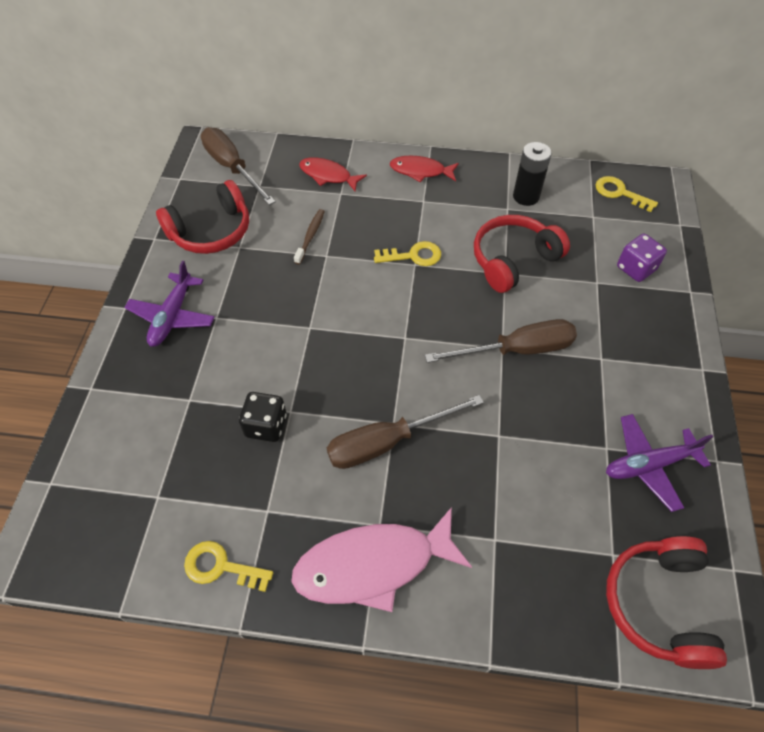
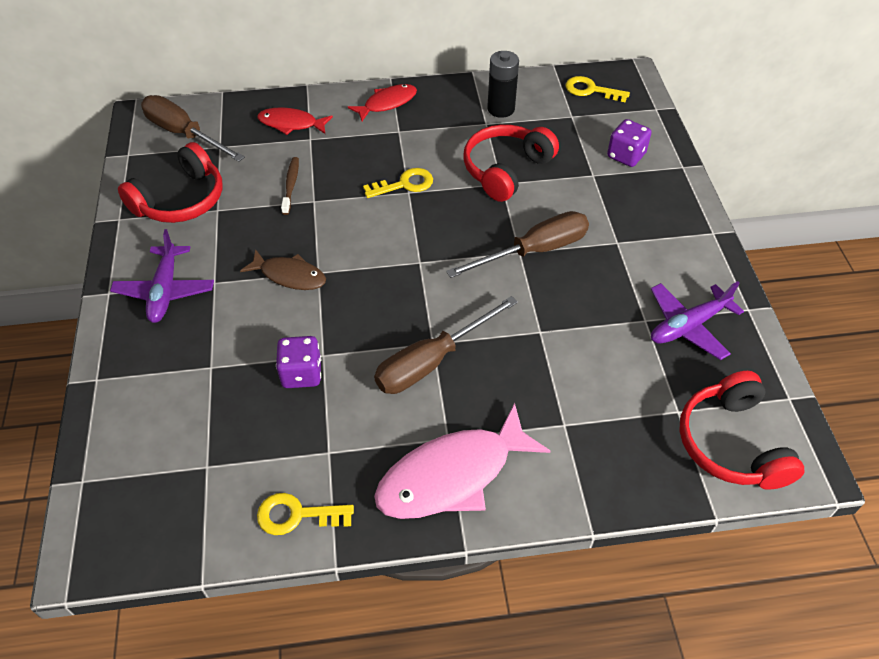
camera: 15 degrees left, 5 degrees down
(266, 425) = (301, 373): black dice -> purple dice
(283, 325) = (289, 275): none -> brown fish
(420, 171) = (387, 103): red fish -> red fish turned 150 degrees clockwise

